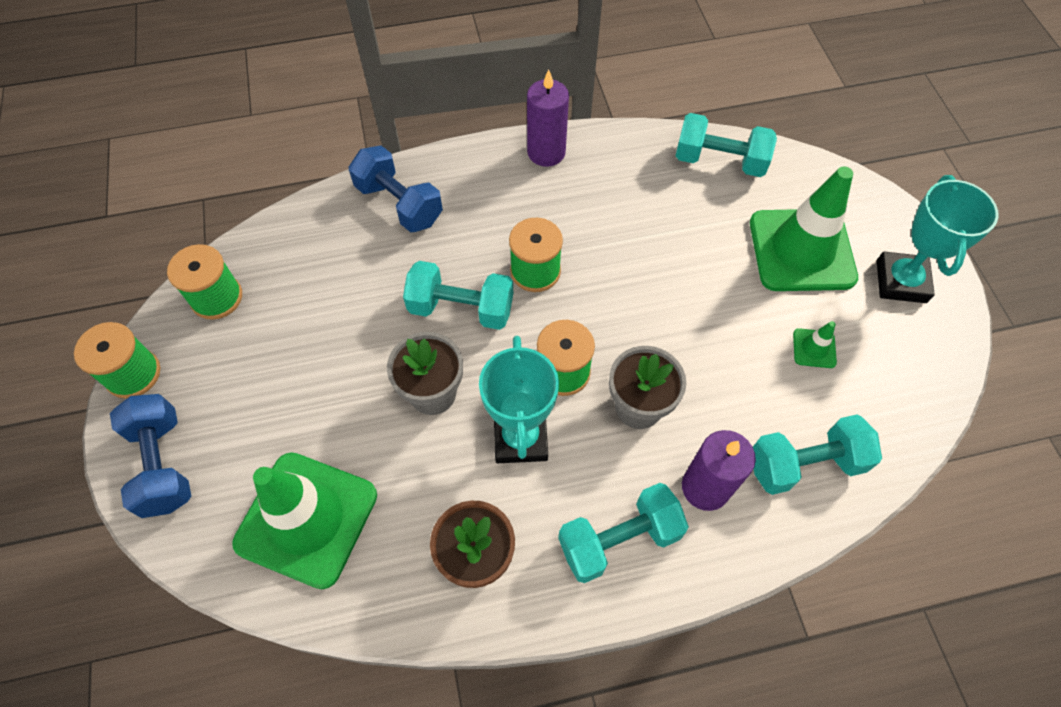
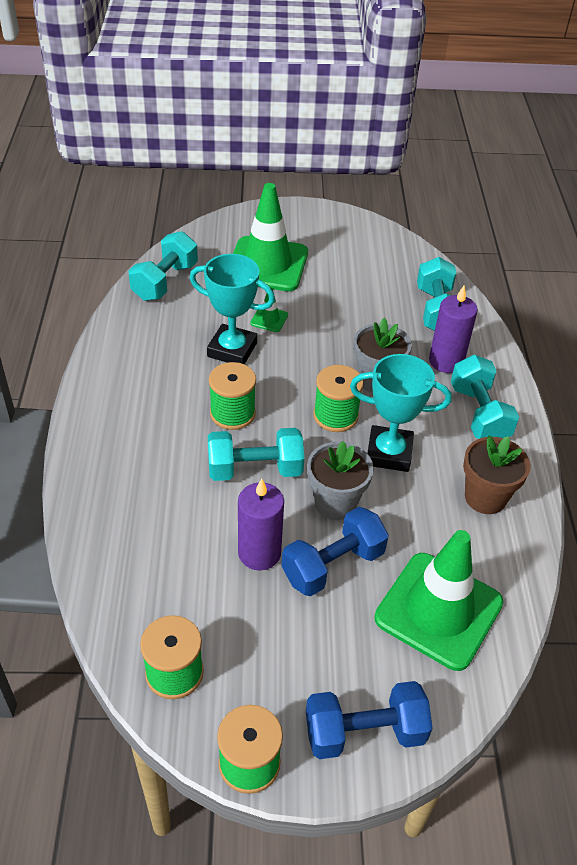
camera: 80 degrees left, 15 degrees down
(399, 204) = (116, 497): blue dumbbell -> blue dumbbell (333, 565)
(461, 308) = (255, 469): turquoise dumbbell -> turquoise dumbbell turned 60 degrees clockwise
(546, 152) = (103, 380): purple candle -> purple candle (259, 553)
(814, 348) = (350, 282): green traffic cone -> green traffic cone (269, 319)
(901, 281) = (309, 229): turquoise trophy -> turquoise trophy (232, 350)

